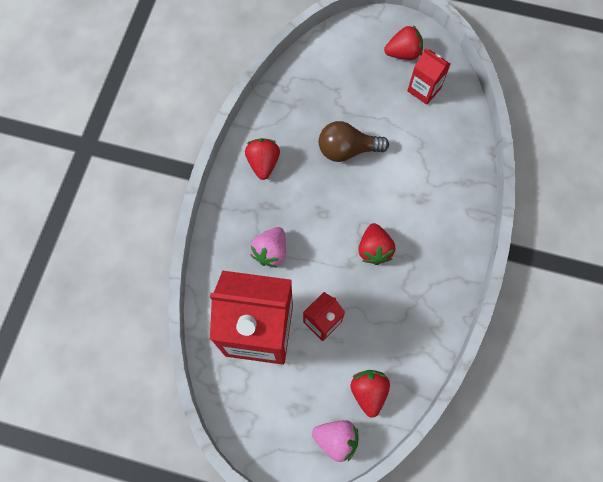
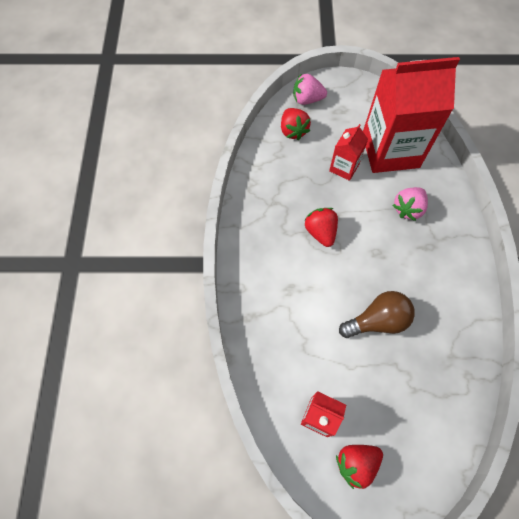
camera: 165 degrees right, 5 degrees down
(263, 163) = (451, 285): red strawberry -> none
(270, 251) = (408, 209): pink strawberry -> pink strawberry turned 150 degrees counterclockwise

